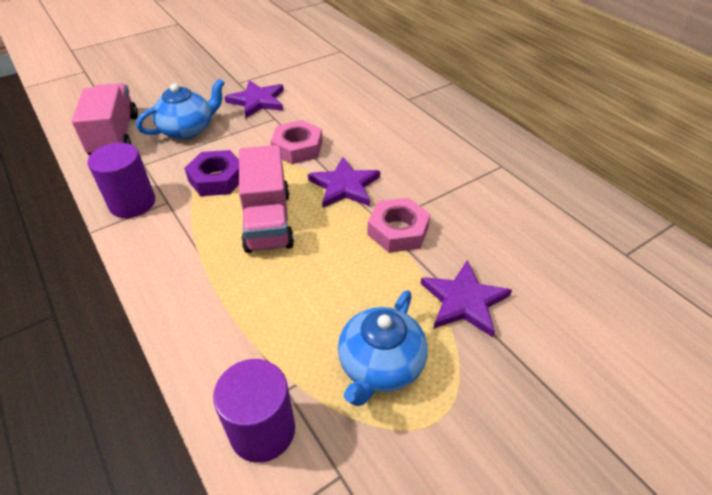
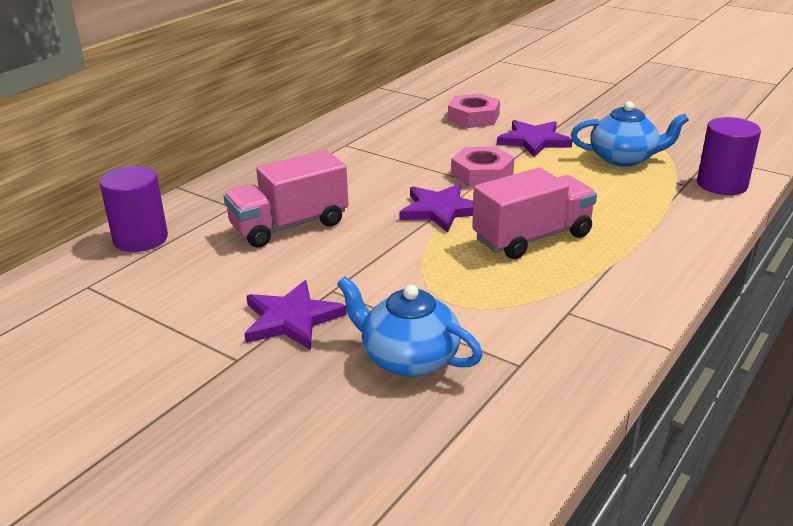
camera: 110 degrees left, 15 degrees down
(115, 136) = (477, 432): pink truck -> pink truck (289, 226)
(132, 203) = (596, 337): purple cylinder -> purple cylinder (140, 239)
(217, 179) = (496, 291): purple nut -> none
(297, 148) = (391, 254): pink nut -> pink nut (473, 117)

